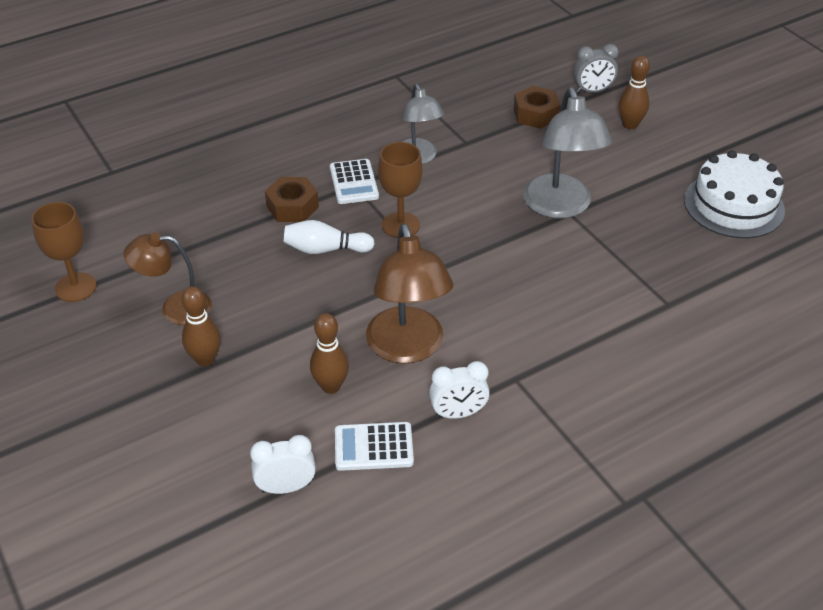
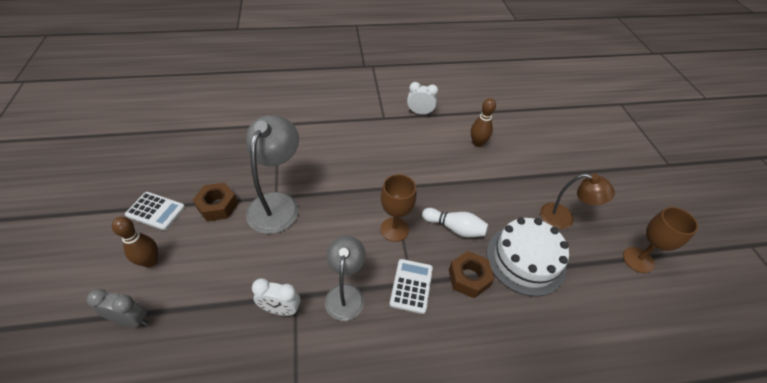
camera: 160 degrees left, 5 degrees up
(205, 359) = (545, 179): brown bowling pin -> none
(286, 487) = (509, 110): white clock -> white clock (280, 309)
(373, 447) = (465, 112): white calculator -> white calculator (156, 211)
(408, 348) = (429, 148): brown lamp -> none
(535, 114) = (210, 308): brown nut -> brown nut (218, 206)
(733, 205) = (172, 164): white cake -> white cake (525, 259)

